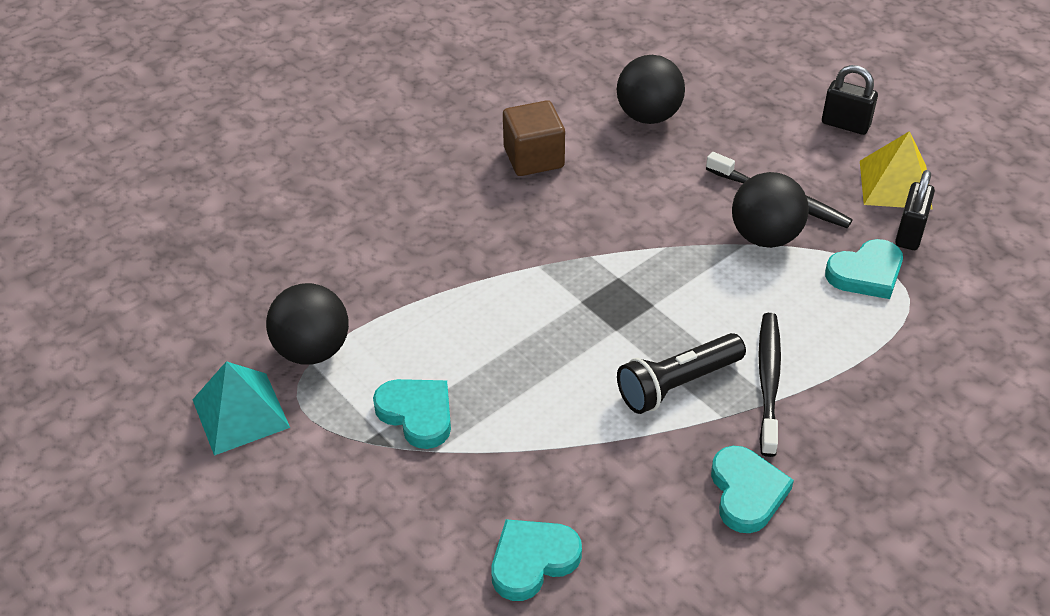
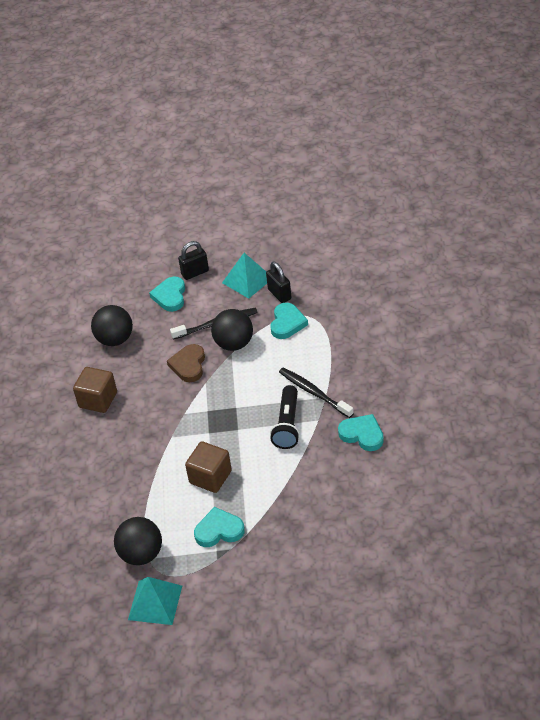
camera: 50 degrees left, 0 degrees up
(504, 349) = (210, 477): none -> brown cube
(532, 561) = (334, 527): turquoise heart -> turquoise heart (170, 296)
(678, 211) = (188, 365): none -> brown heart
(895, 184) = (247, 280): yellow pyramid -> turquoise pyramid

